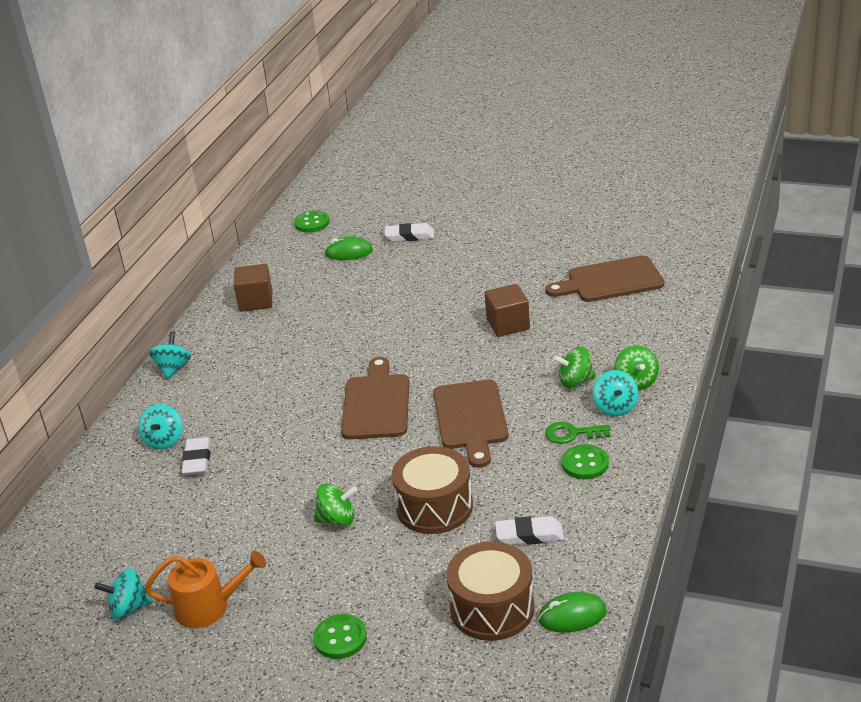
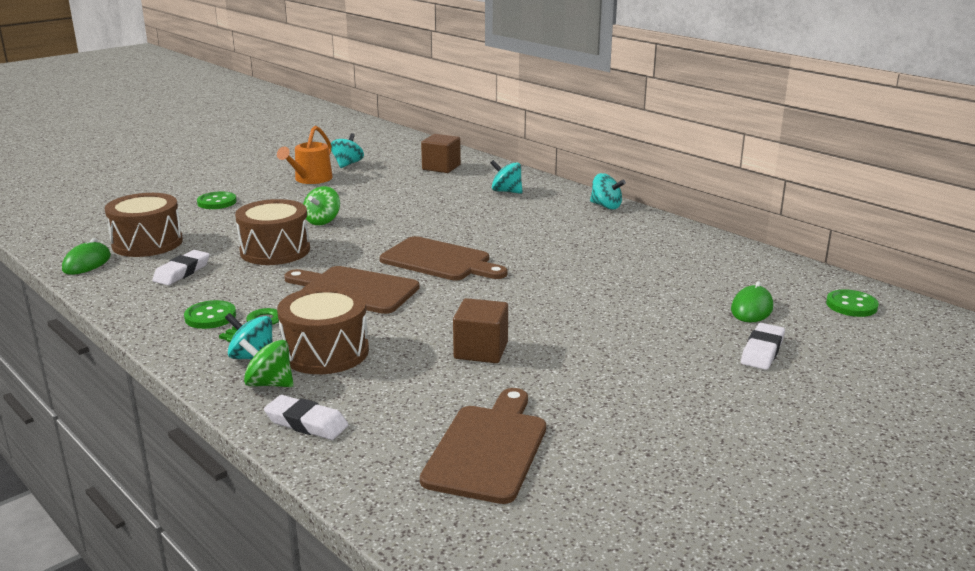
camera: 115 degrees right, 10 degrees down
(197, 460) = (465, 196): white eraser -> white eraser (306, 423)
(256, 301) = (687, 249): brown cube -> brown cube (441, 167)
(575, 381) = (325, 352): green spinning top -> brown drum

